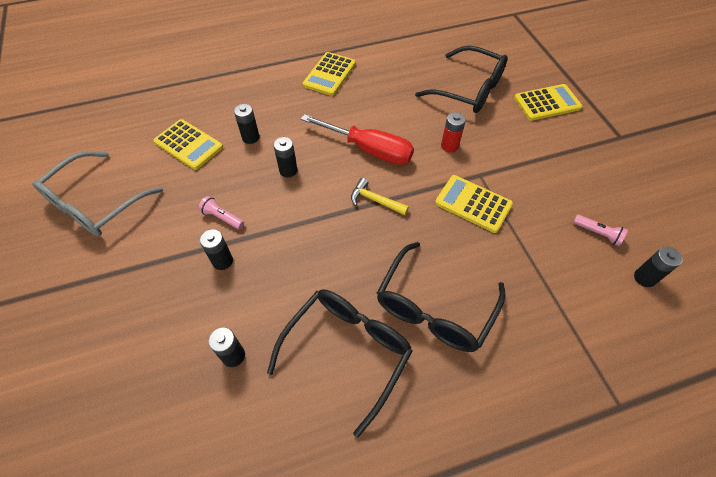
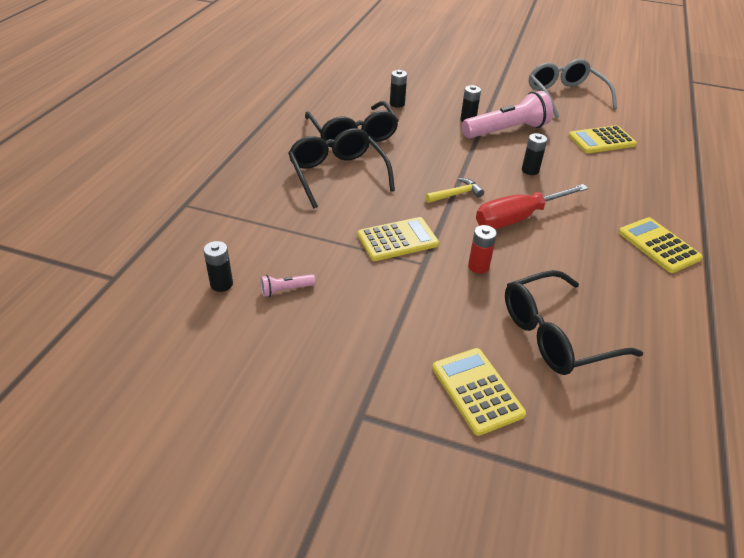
camera: 125 degrees right, 15 degrees down
(222, 217) = (507, 130): pink flashlight -> pink flashlight, size x2.31
(250, 137) = (587, 168): black battery -> none
(547, 103) = (476, 391): yellow calculator -> yellow calculator turned 135 degrees clockwise

